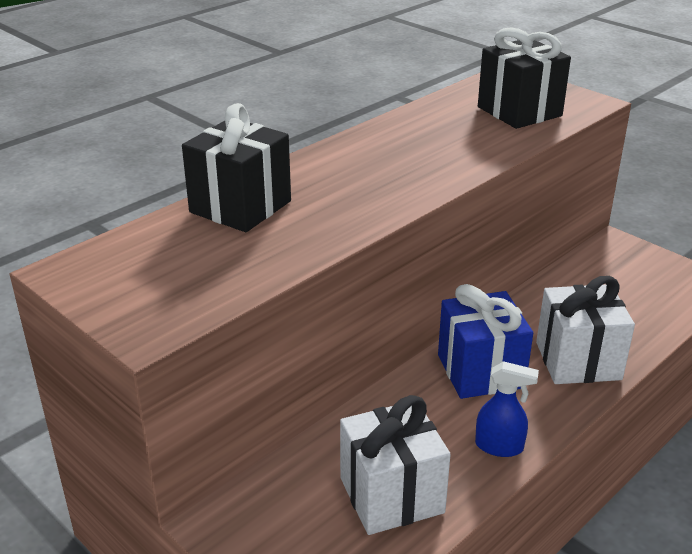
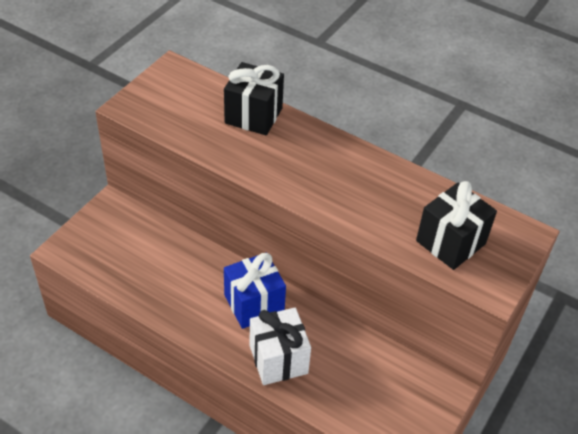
camera: 75 degrees right, 15 degrees up
(391, 495) = (138, 270): white gift -> none
(499, 446) = (184, 317): blue spray bottle -> none

